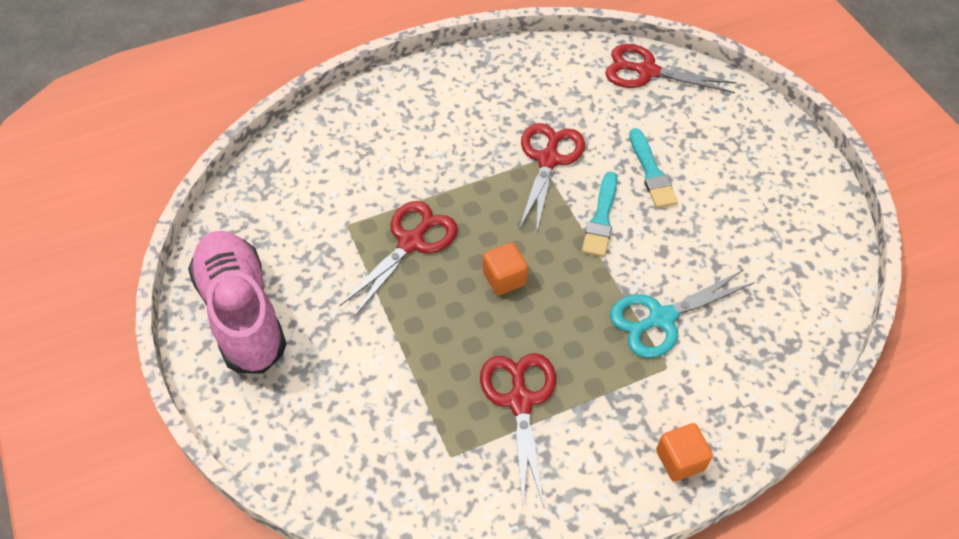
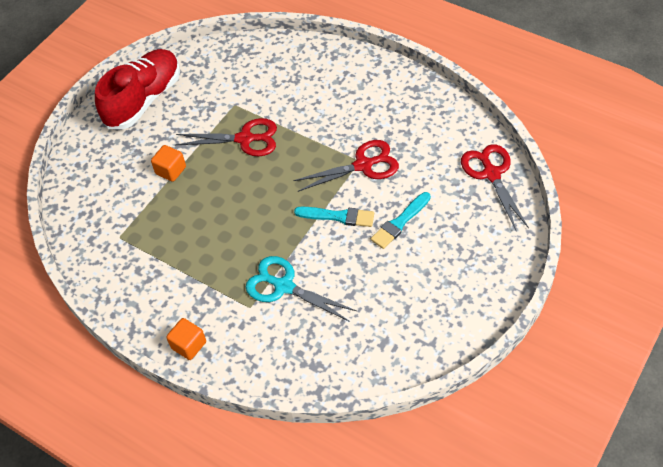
camera: 60 degrees right, 0 degrees up
(242, 313) = (144, 100): pink shoe -> red shoe
(504, 278) = (253, 195): orange cube -> orange cube (171, 170)
(520, 401) = (175, 249): red scissors -> none
(601, 218) = (338, 216): turquoise brush -> turquoise brush turned 150 degrees counterclockwise

